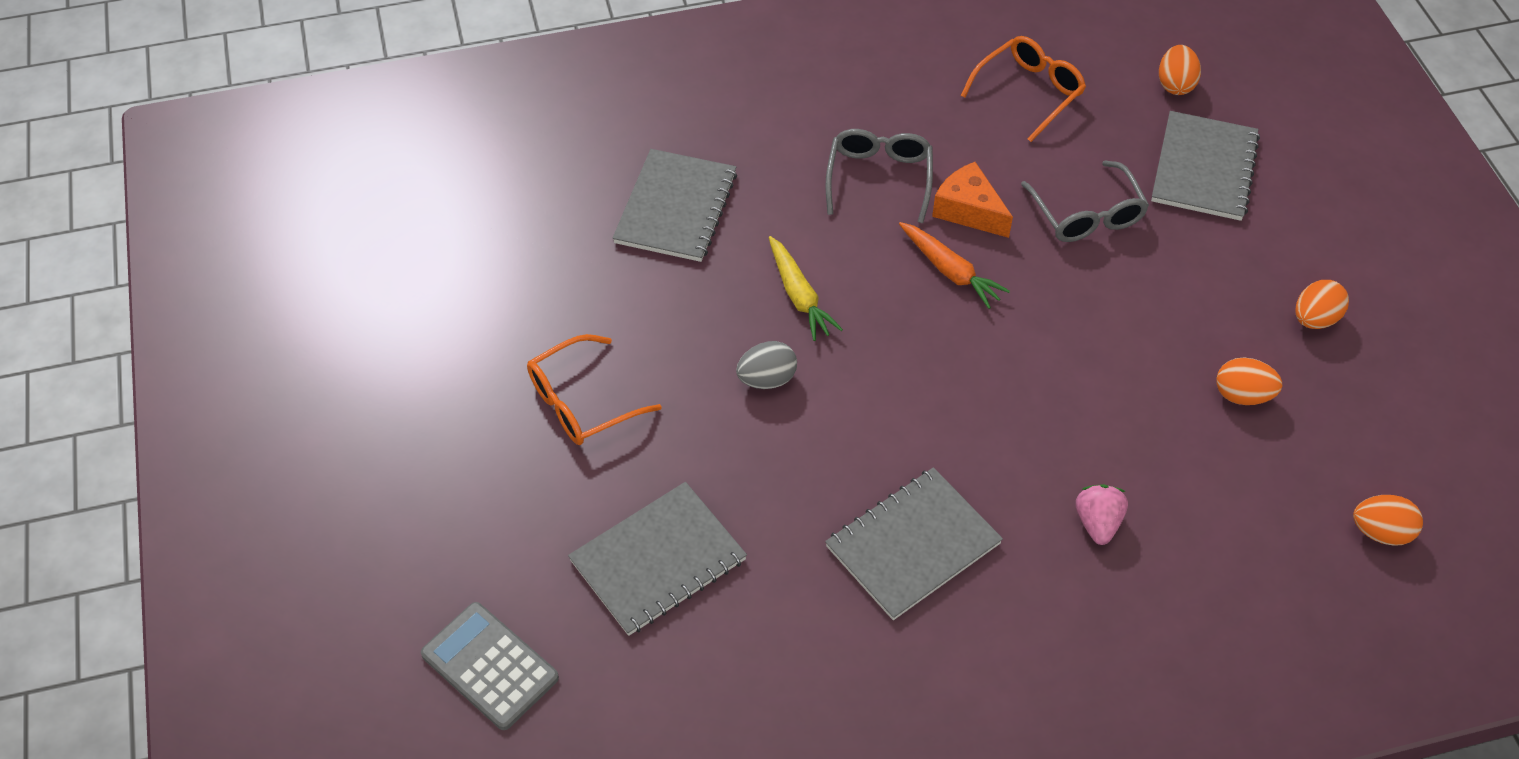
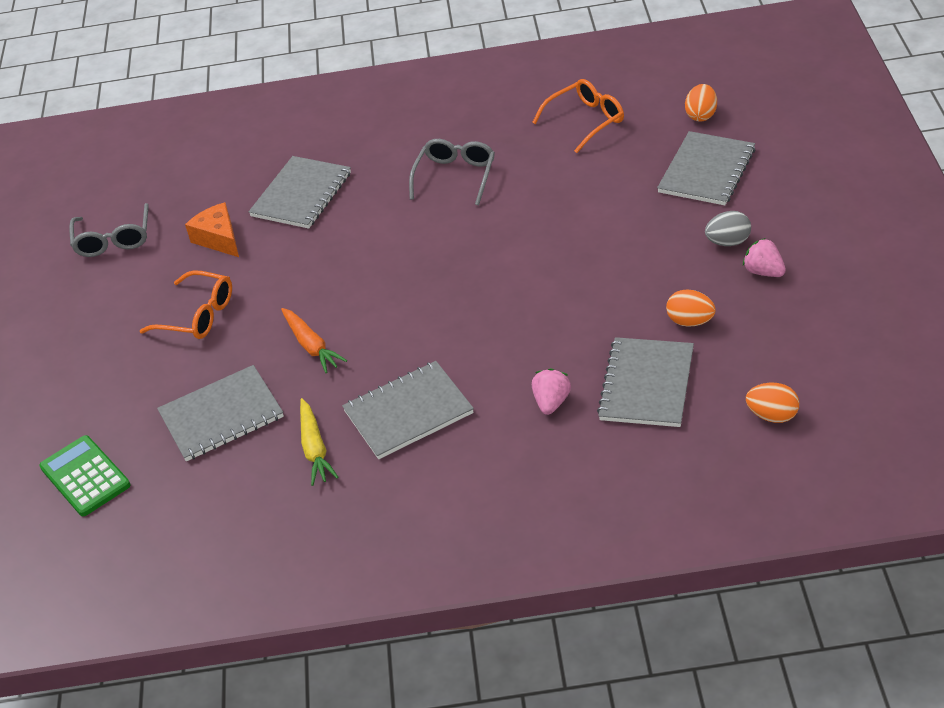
camera: 15 degrees right, 10 degrees down
(490, 666) = (85, 476): grey calculator -> green calculator
(582, 402) = (198, 315): orange glasses -> orange glasses turned 135 degrees counterclockwise
(767, 379) = (334, 303): grey egg -> grey egg (728, 242)
(799, 296) = (373, 251): yellow carrot -> yellow carrot (315, 448)
(950, 271) = (490, 236): orange carrot -> orange carrot (311, 346)
(968, 210) = (516, 197): orange cheese -> orange cheese (219, 239)
(1087, 214) = (605, 201): grey glasses -> grey glasses (114, 239)
(1212, 491) = (647, 384): none -> grey notebook
(1314, 319) = (764, 272): orange egg -> pink strawberry

